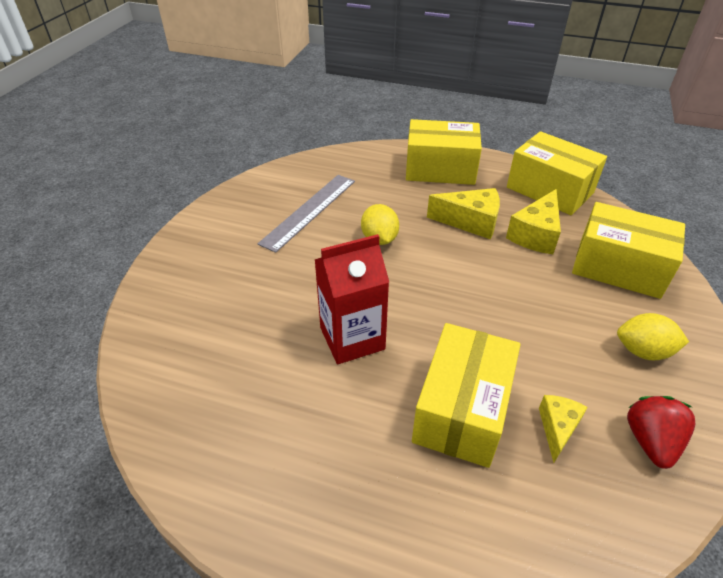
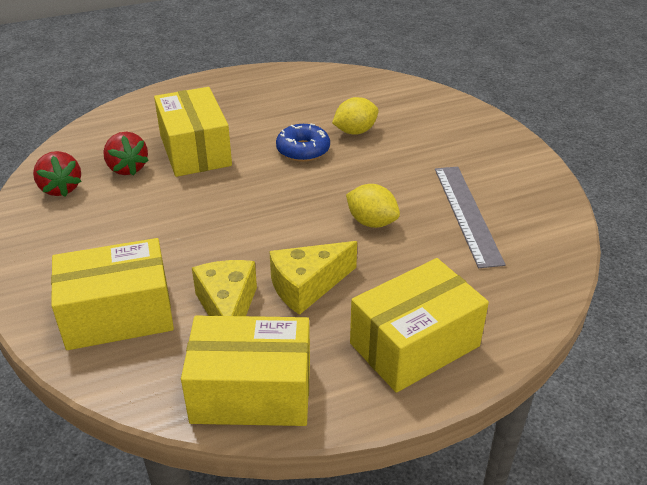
camera: 140 degrees right, 5 degrees down
(352, 338) = (303, 150): red carton -> blue donut
(557, 428) = (127, 168): yellow cheese -> red strawberry
(643, 351) = (76, 242): yellow lemon -> yellow lemon (355, 131)

